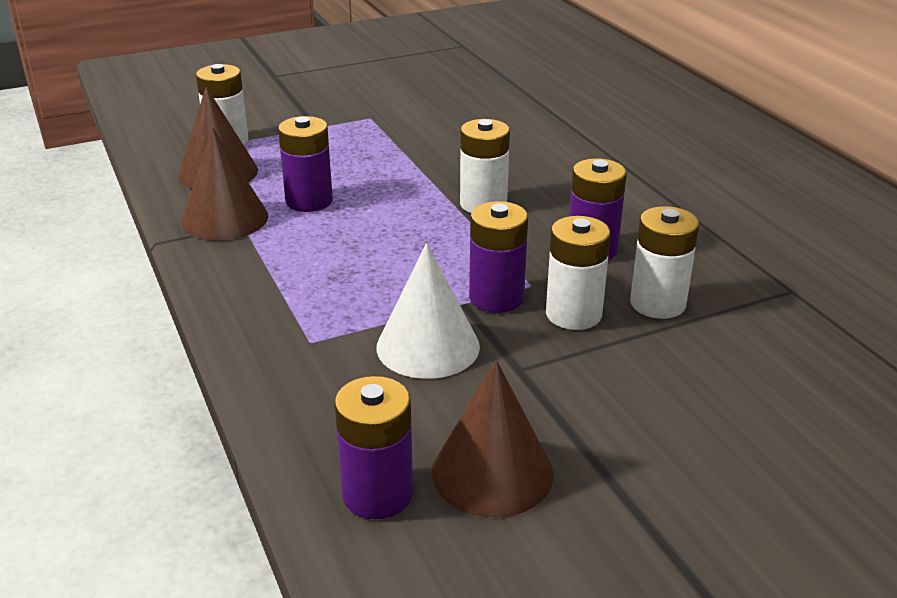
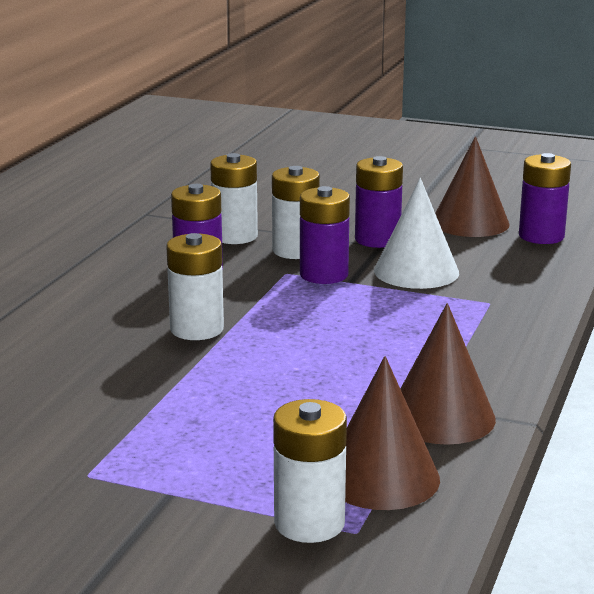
camera: 135 degrees left, 10 degrees down
(309, 201) = (336, 398): purple battery -> purple battery (377, 239)

